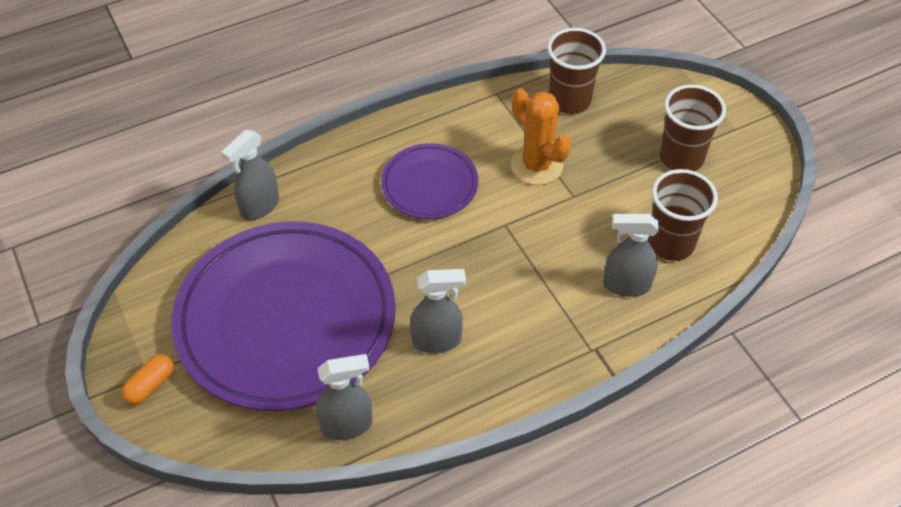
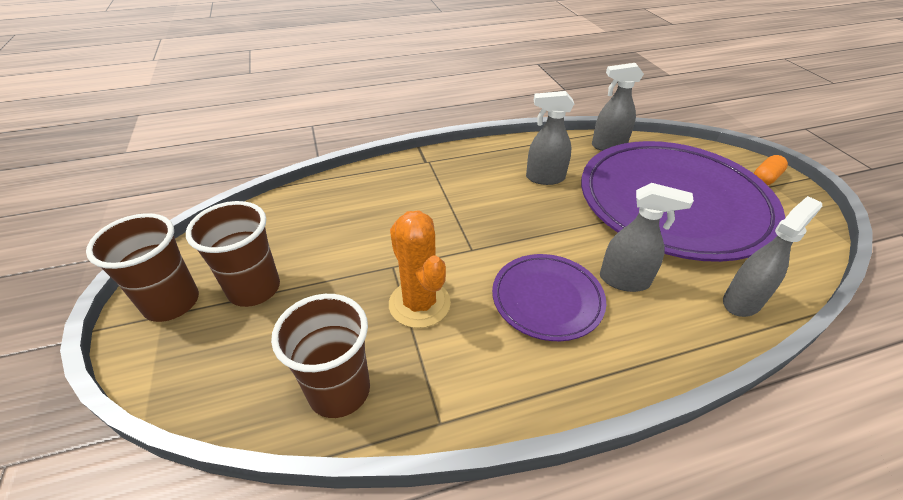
camera: 170 degrees left, 10 degrees down
(626, 285) = (382, 192): grey spray bottle -> grey spray bottle (624, 280)
(670, 243) = (325, 215): brown cup -> brown cup (172, 303)

